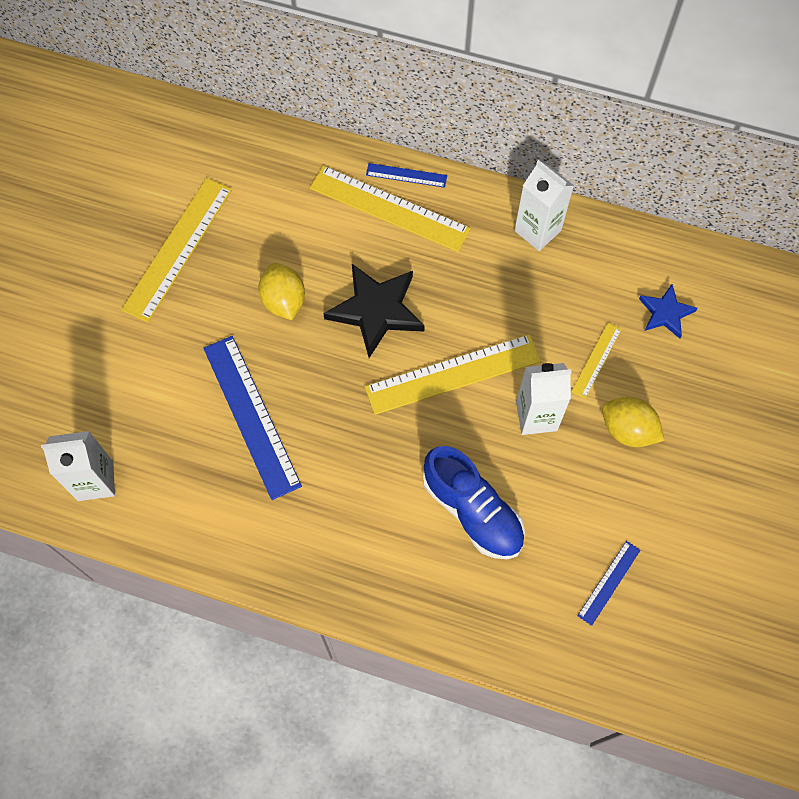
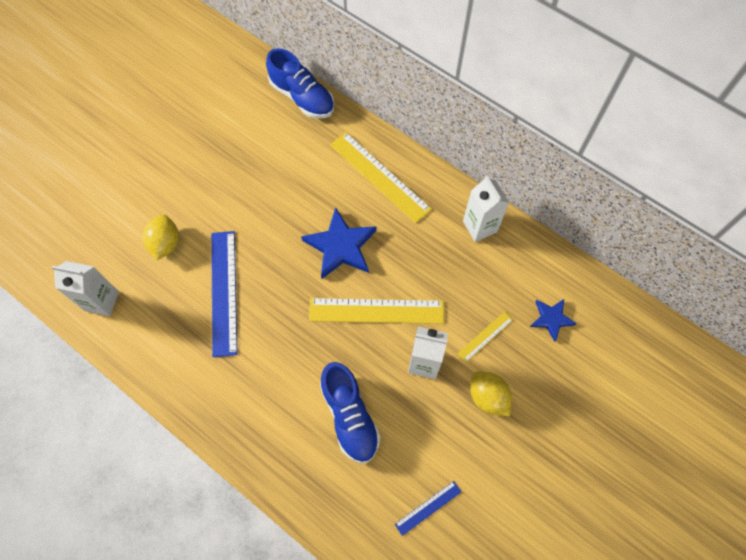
camera: 20 degrees right, 0 degrees up
(178, 248) = (223, 158): yellow ruler -> none
(248, 139) = (302, 97): none -> blue shoe
(284, 301) = (279, 218): yellow lemon -> yellow lemon (165, 243)
(376, 310) = (340, 246): black star -> blue star
(406, 175) = (401, 157): blue ruler -> none

